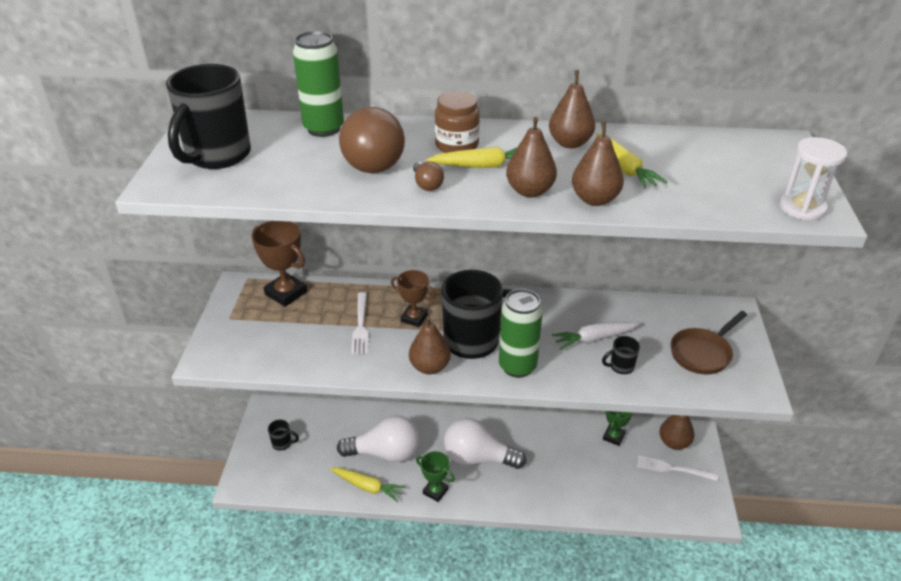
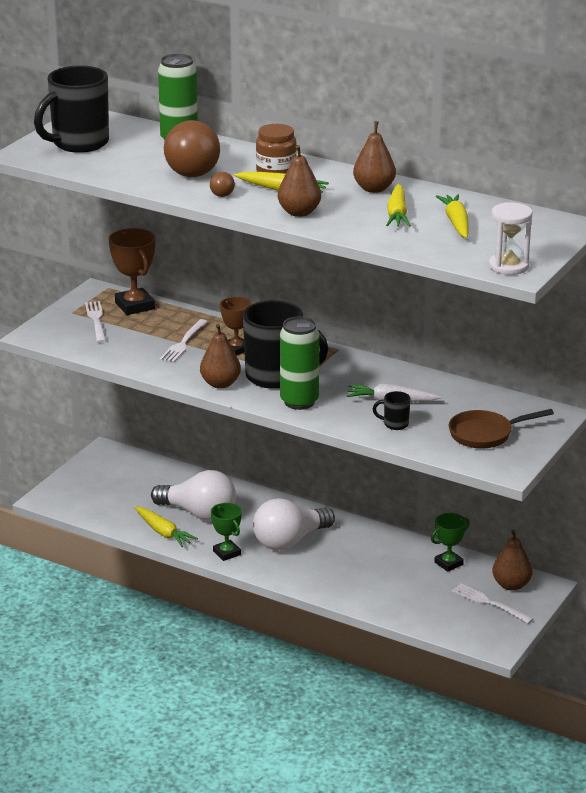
camera: 25 degrees right, 10 degrees down
(259, 321) = (96, 320): none -> white fork
(282, 443) = (104, 481): black mug -> none
(478, 458) = (289, 541): white light bulb -> white light bulb turned 75 degrees counterclockwise
(595, 199) = (344, 227): brown pear -> none
(689, 165) = (456, 223): none -> yellow carrot

